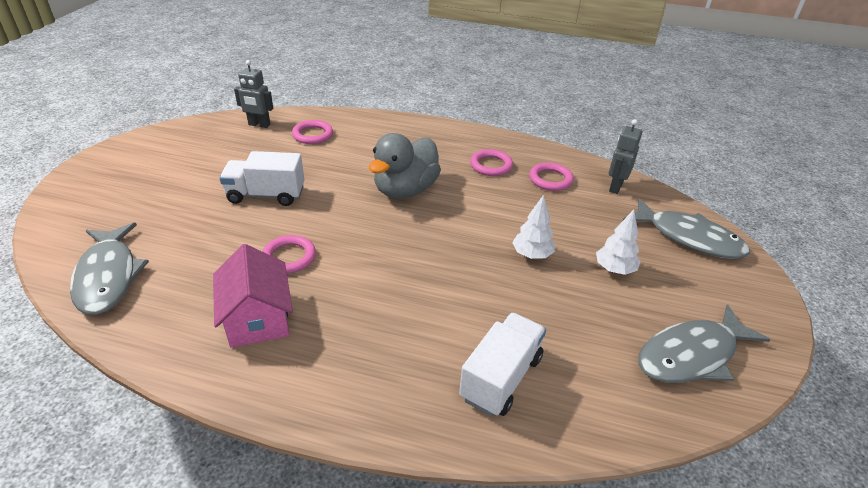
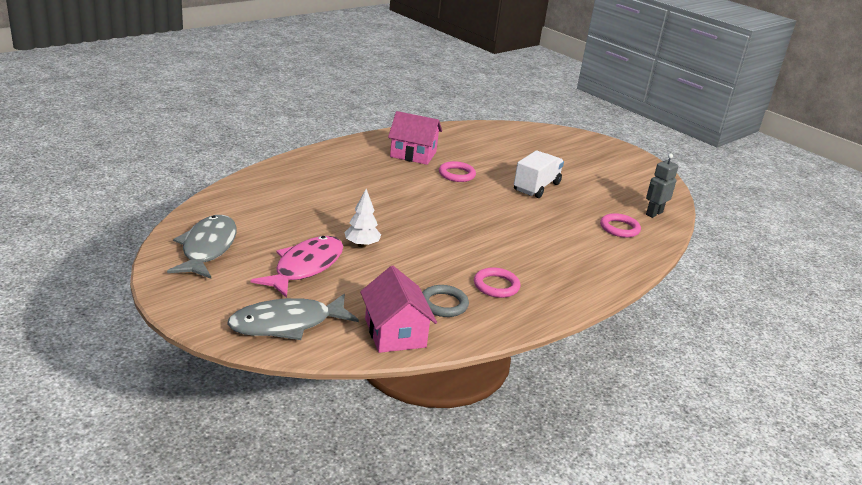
camera: 120 degrees right, 10 degrees down
(108, 276) = (491, 134): grey fish -> none
(405, 190) = (494, 233): grey duck -> none
(501, 378) = (286, 190): white truck -> none
(550, 179) = (443, 304): pink ring -> grey ring
(614, 269) = (305, 267): white tree -> pink fish
(615, 187) = (395, 333): grey robot -> pink house

